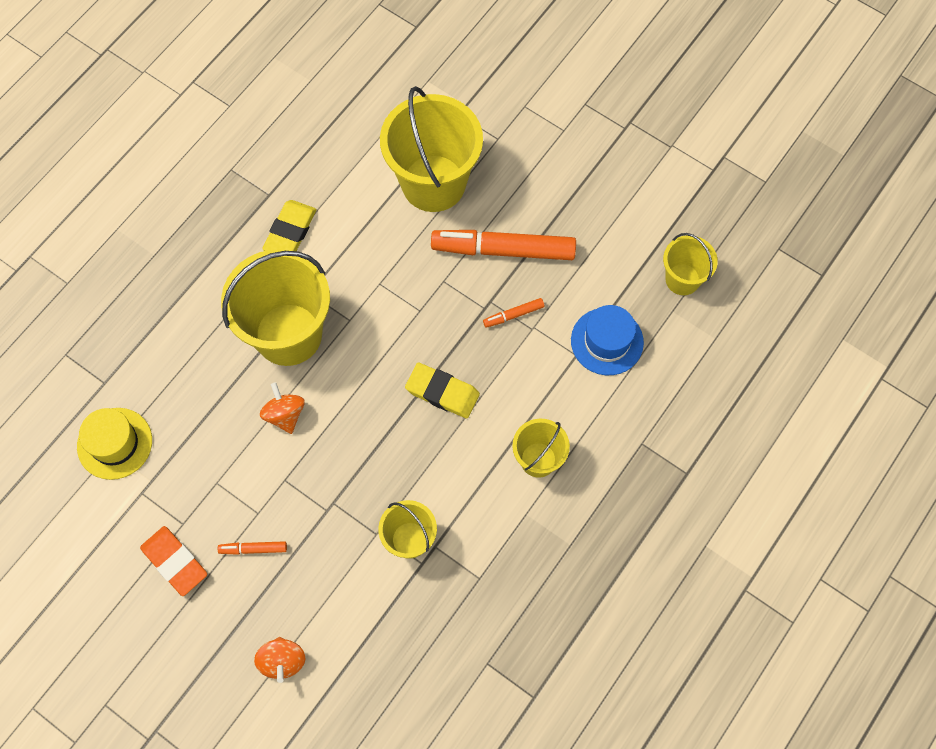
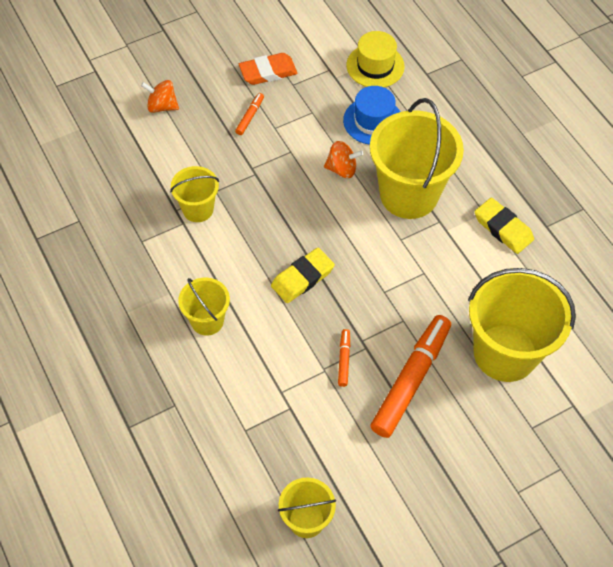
camera: 115 degrees right, 10 degrees down
(607, 341) = (280, 423): blue hat -> blue hat (373, 121)

